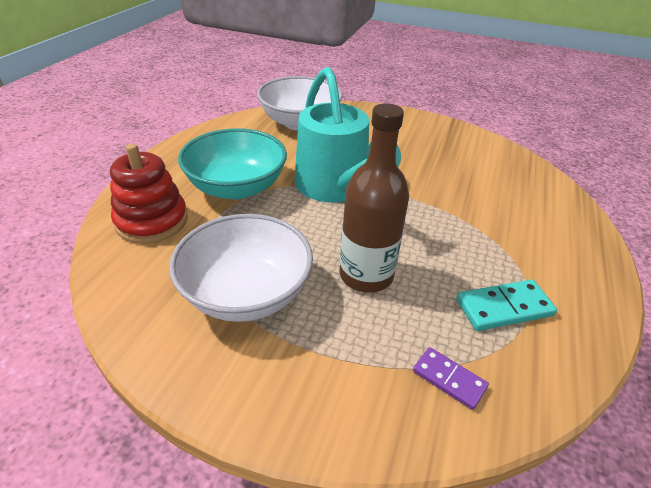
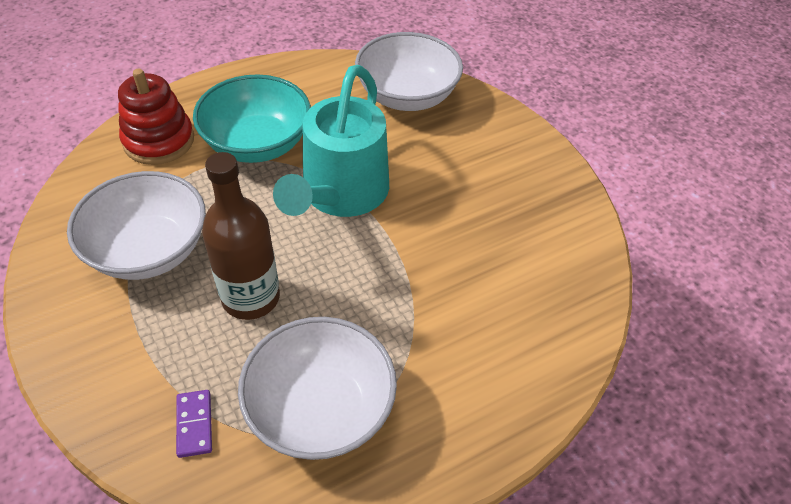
camera: 40 degrees right, 10 degrees up
(504, 307) = (320, 409): turquoise domino -> white bowl

